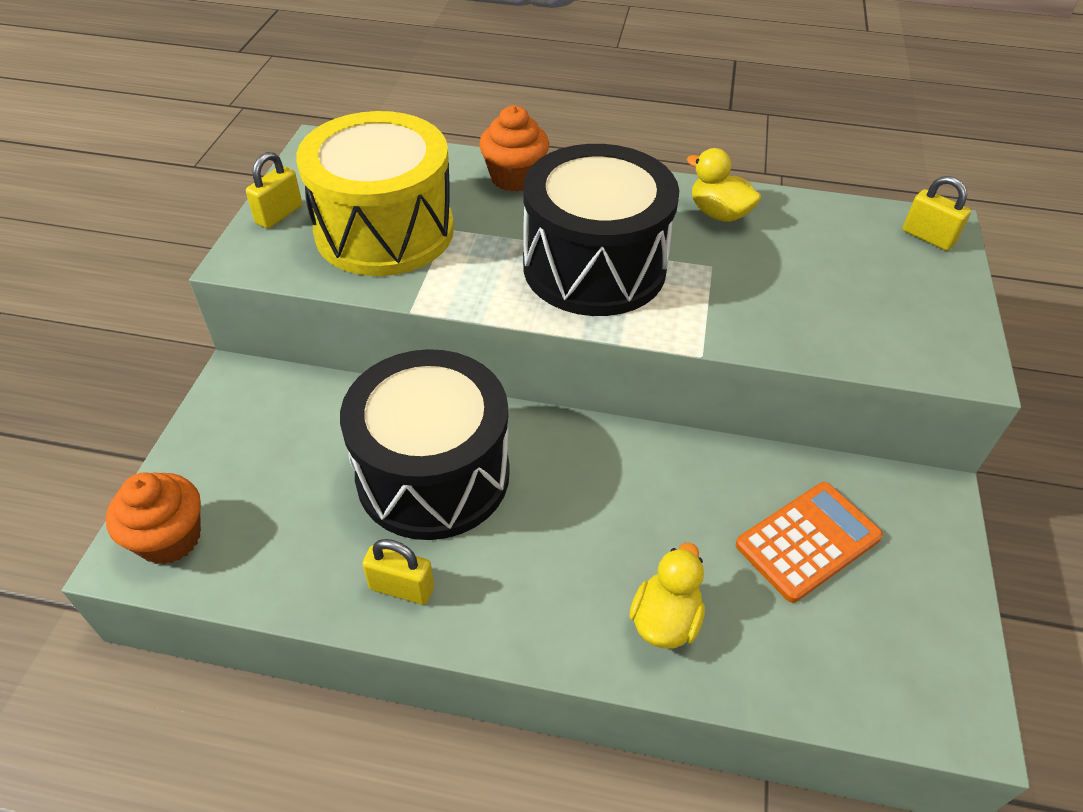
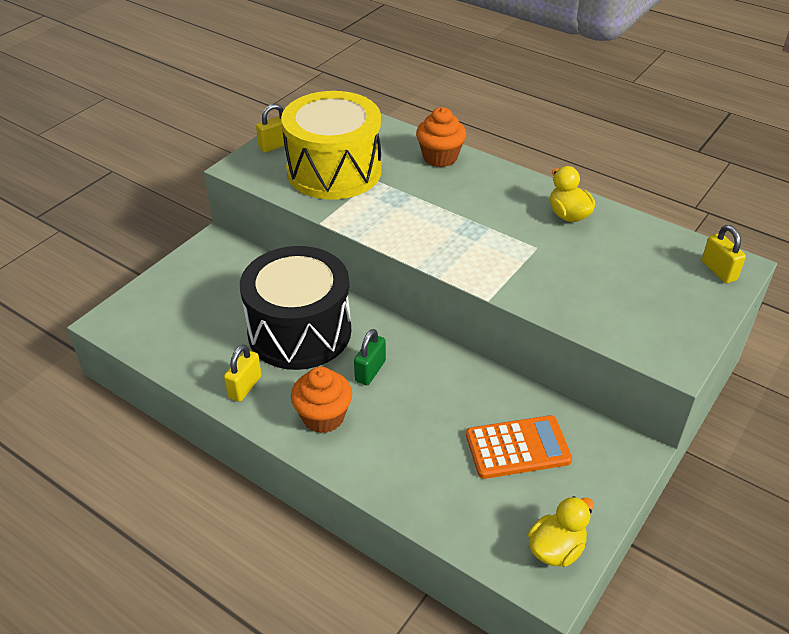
camera: 25 degrees right, 5 degrees down
(170, 538) = (134, 319): orange cupcake -> orange cupcake (323, 417)
(402, 588) = (245, 387): yellow padlock -> yellow padlock turned 75 degrees clockwise
(562, 500) = (370, 371): none -> green padlock
(594, 267) = (455, 227): black drum -> none
(665, 620) = (391, 458): yellow duck -> yellow duck (556, 549)

